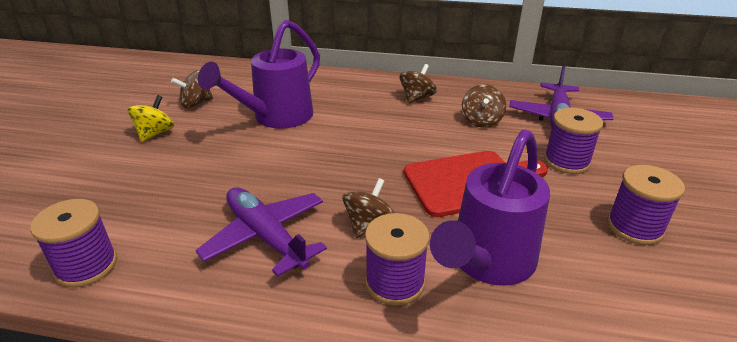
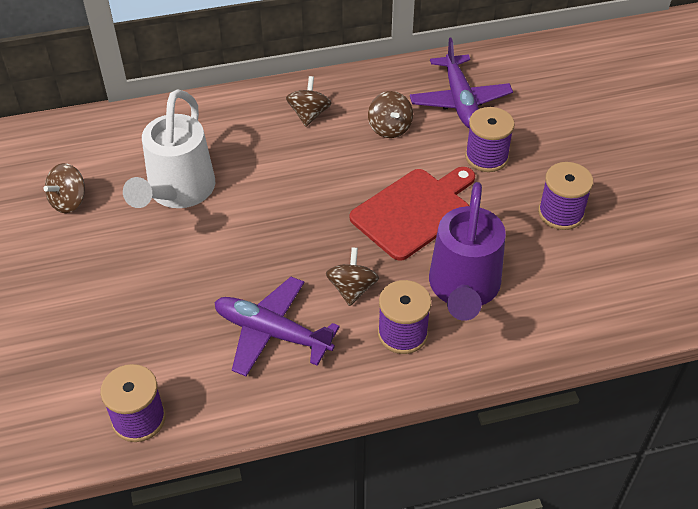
camera: 25 degrees left, 15 degrees up
(155, 133) = (61, 258): yellow spinning top -> none
(276, 117) = (178, 192): purple watering can -> white watering can

